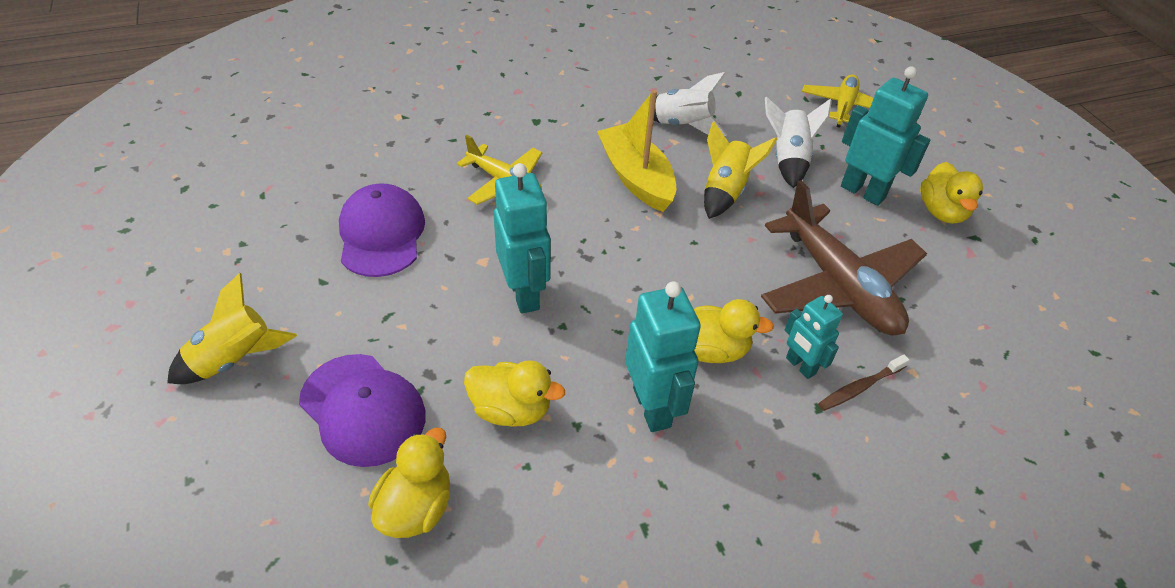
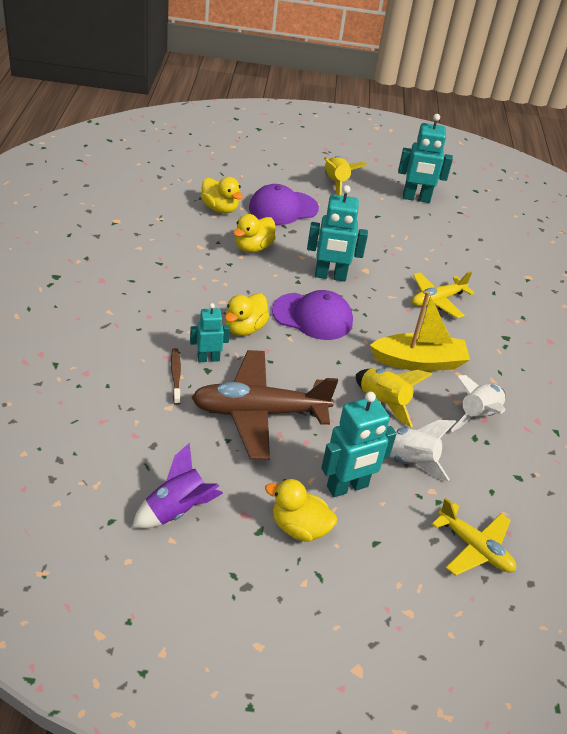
camera: 110 degrees right, 5 degrees down
(381, 234) = (406, 242): purple cap -> purple cap (313, 316)
(652, 407) = (222, 291): turquoise robot -> turquoise robot (416, 198)
(1024, 305) = (177, 510): none -> purple rocket

